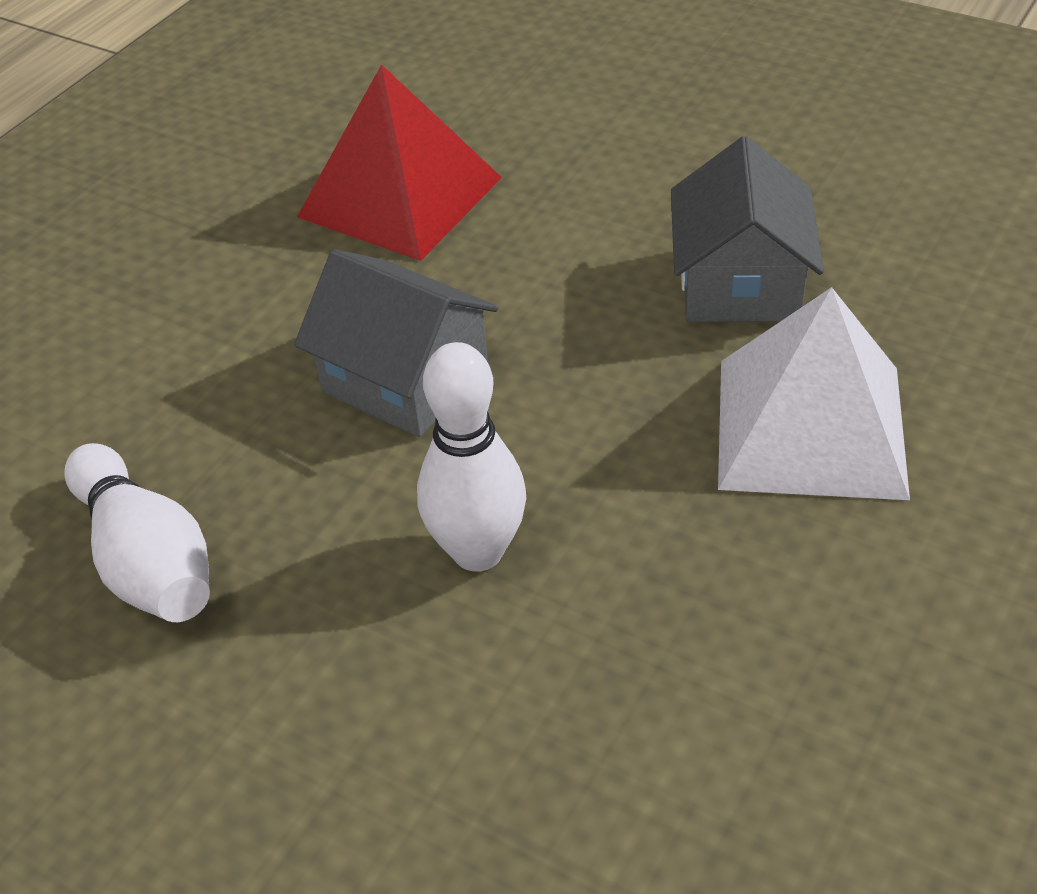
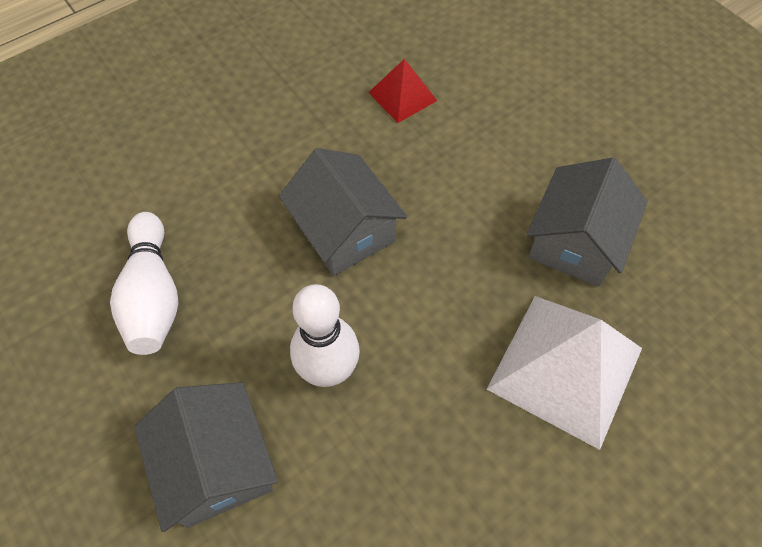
camera: 20 degrees right, 15 degrees up
(373, 732) = (217, 465): none -> grey house
(400, 196) = (402, 96): red pyramid -> red pyramid, size x0.53

